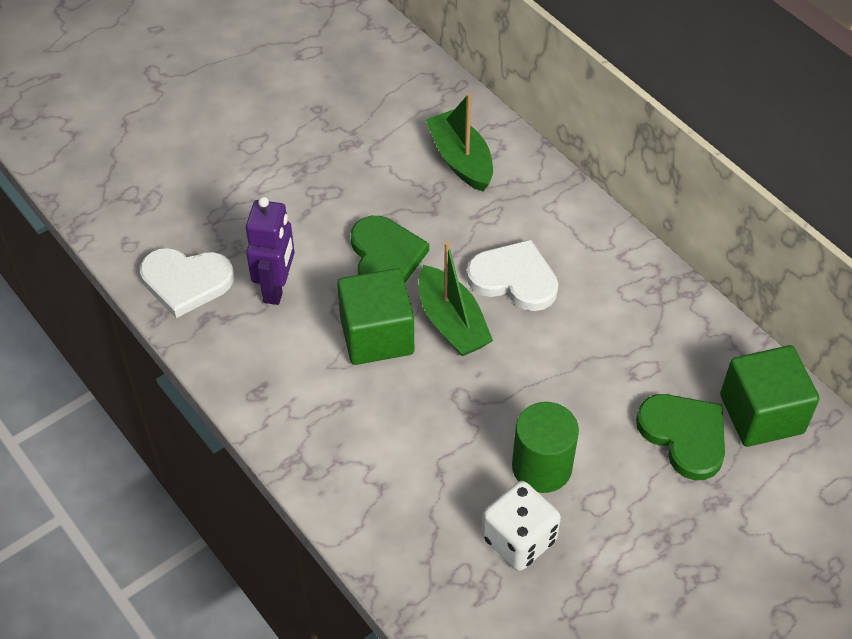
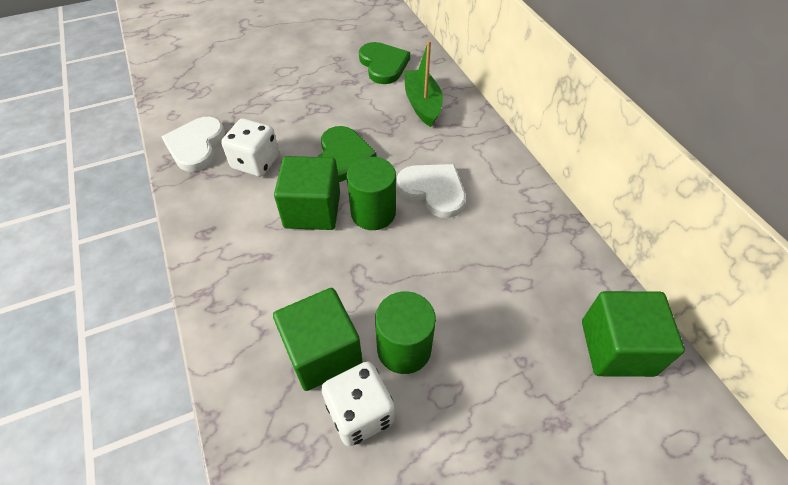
camera: 15 degrees right, 0 degrees up
(186, 282) = (196, 146): white heart -> white heart turned 75 degrees clockwise
(276, 288) = (256, 162): purple robot -> white dice
(452, 323) = (373, 213): green boat -> green cylinder
(456, 491) = (322, 352): none -> green cube
(684, 436) = (540, 351): green heart -> green heart (383, 65)

